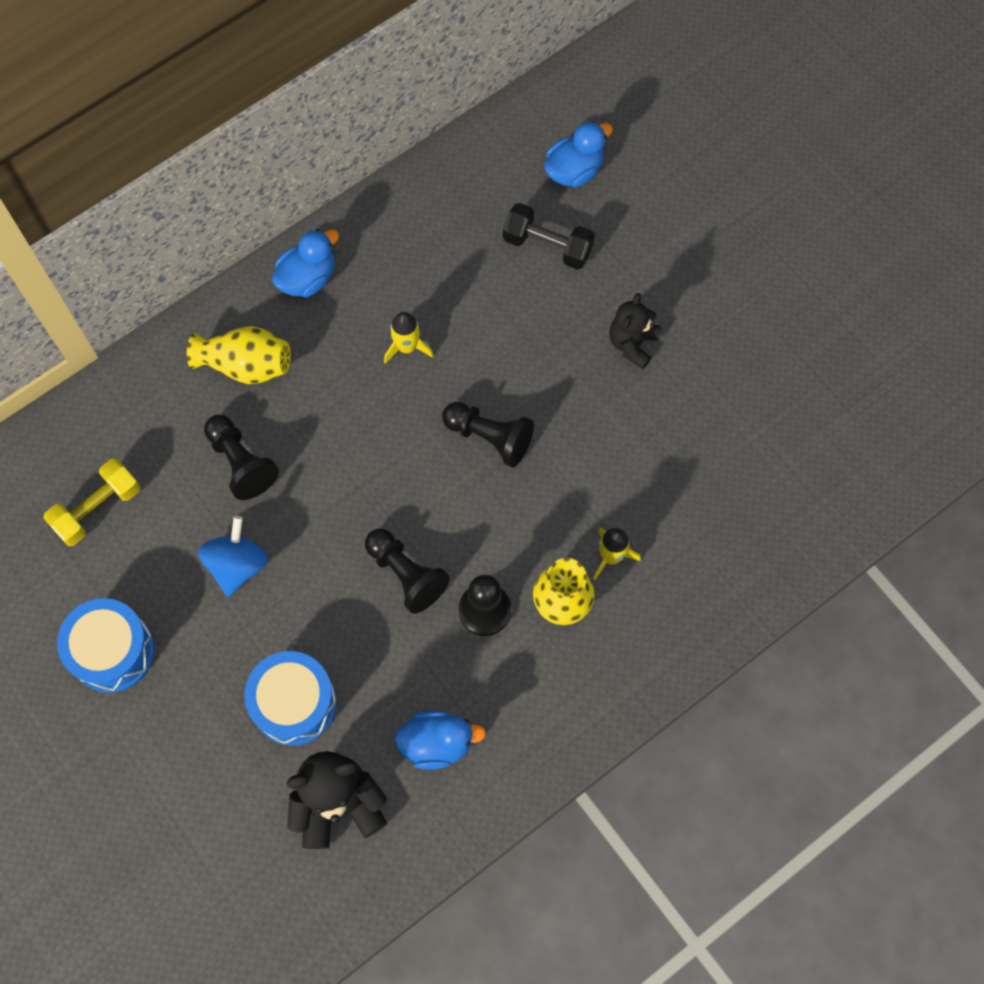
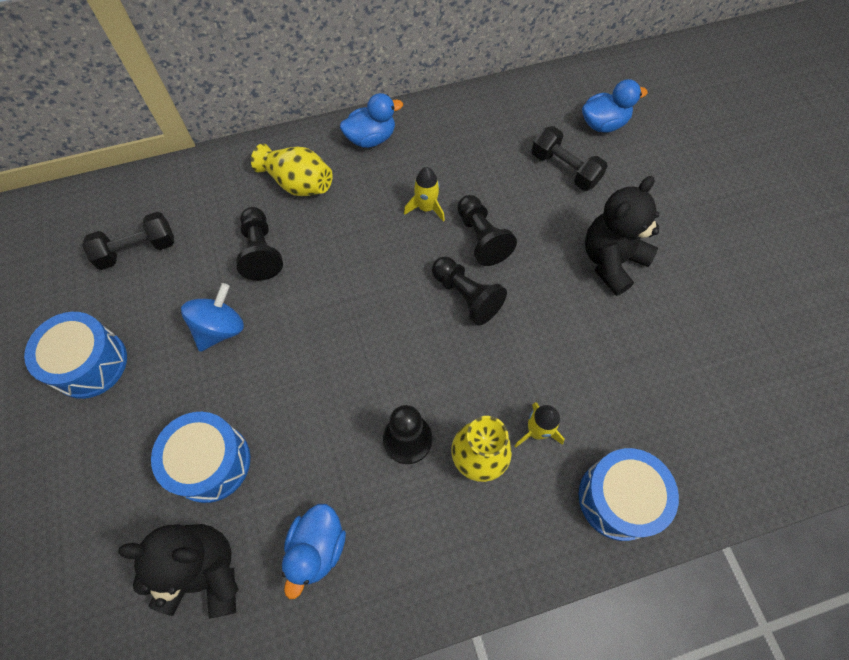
camera: 20 degrees right, 5 degrees down
(97, 509) = (137, 250): yellow dumbbell -> black dumbbell
(406, 574) = (352, 384): black pawn -> black pawn (481, 238)
(437, 743) = (317, 548): blue duck -> blue duck turned 90 degrees clockwise
(632, 343) = (611, 261): black teddy bear -> black teddy bear, size x1.56
(709, 594) = (618, 498): none -> blue drum

